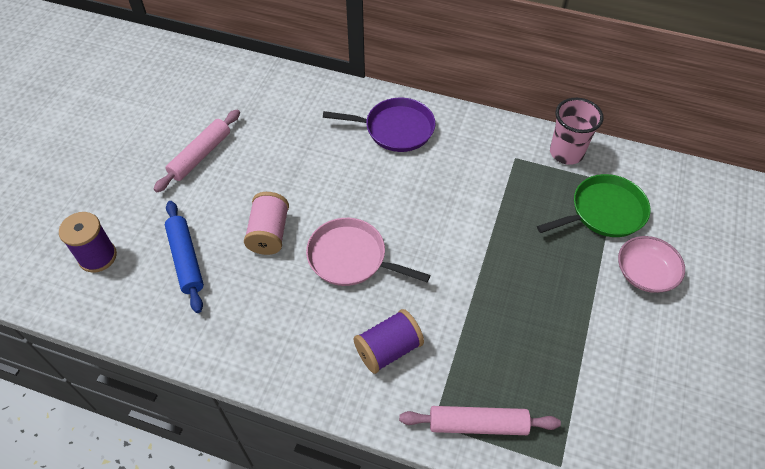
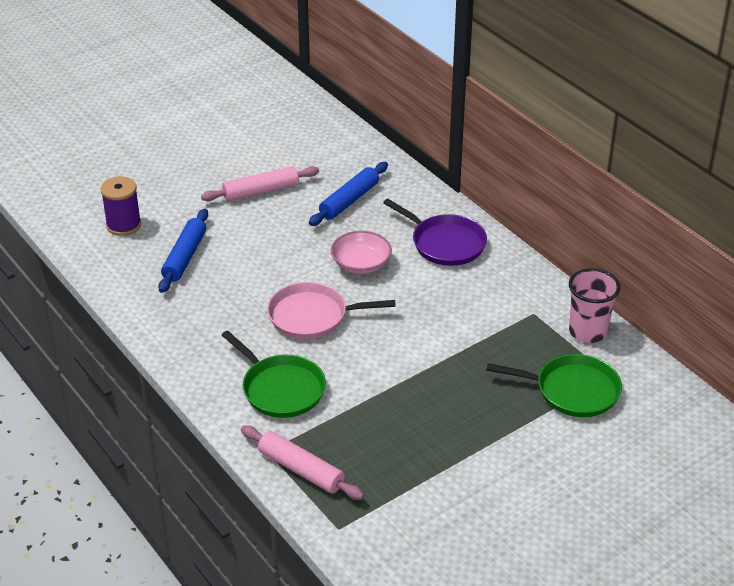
camera: 35 degrees right, 15 degrees down
(269, 233) = (264, 269): pink spool -> none
(285, 127) = (349, 200): none -> blue rolling pin
(351, 258) = (312, 316): pink pan -> pink pan turned 60 degrees counterclockwise
(388, 349) = (281, 389): purple spool -> green pan
(645, 273) = (559, 451): pink bowl -> pink bowl (361, 264)

